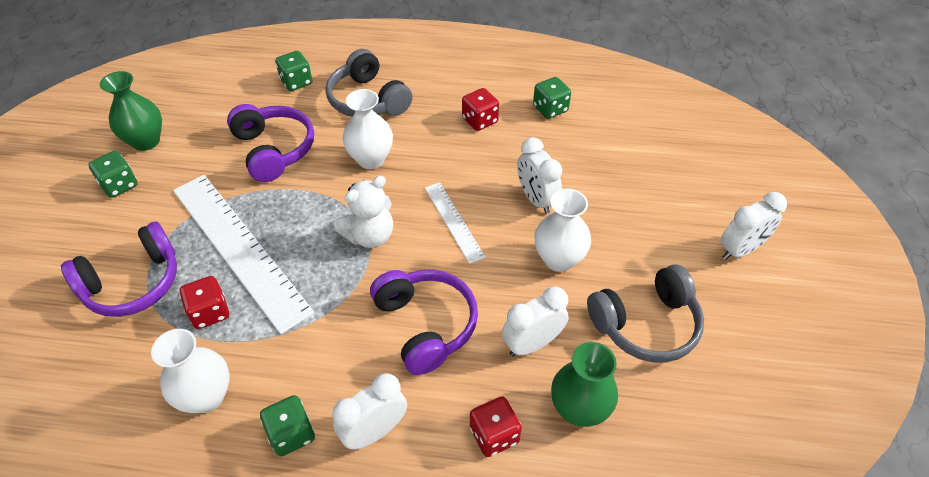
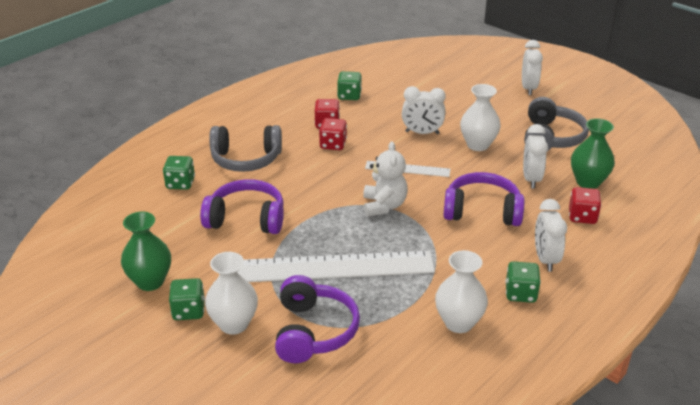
camera: 55 degrees left, 15 degrees down
(210, 312) = (383, 299): red dice -> red dice (333, 144)
(371, 159) = (310, 180): white vase -> white vase (234, 324)

